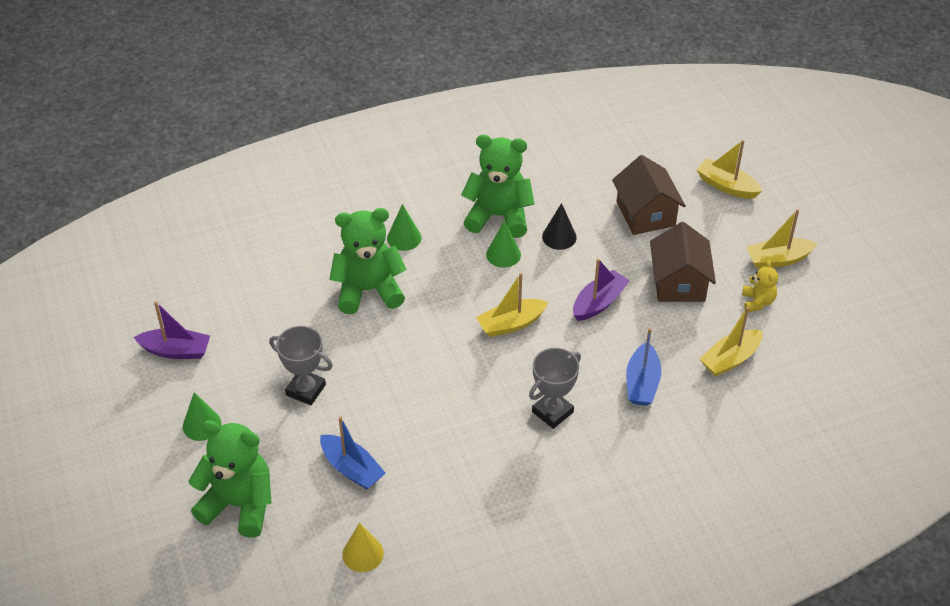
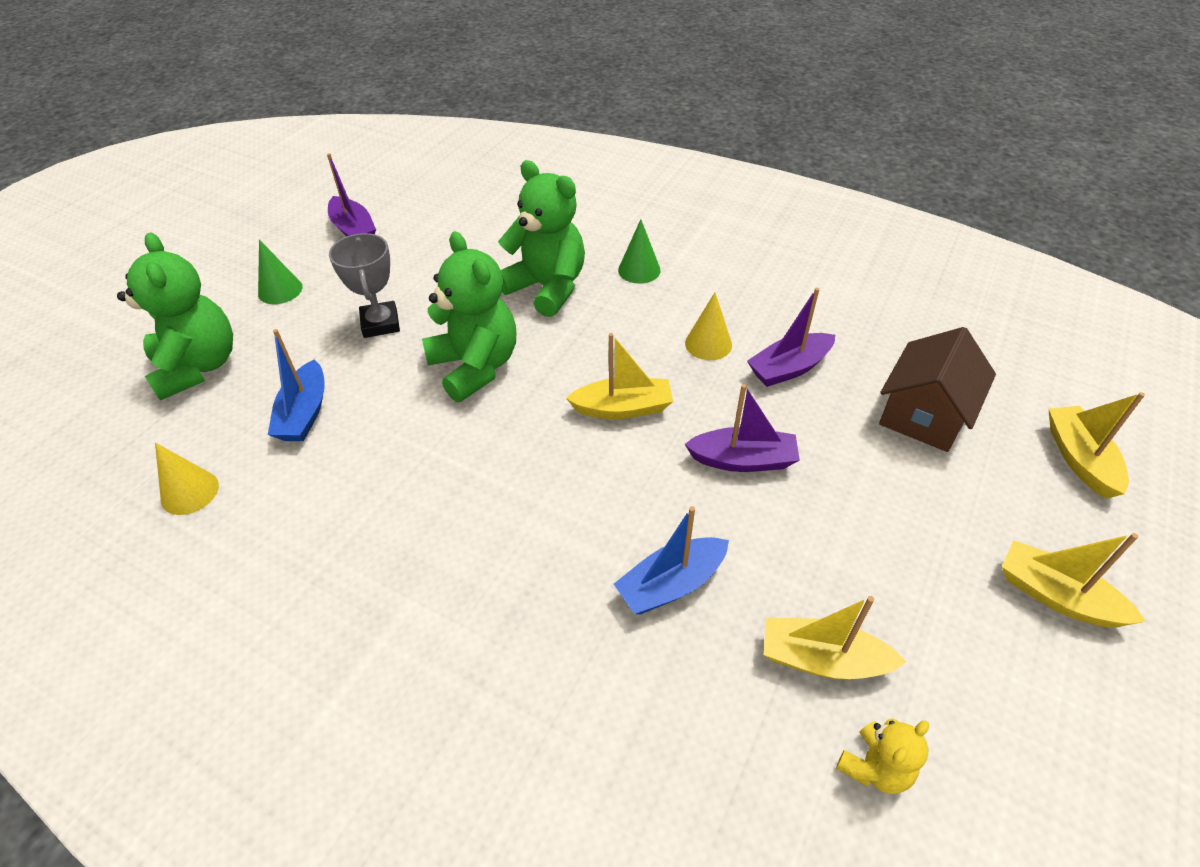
camera: 50 degrees right, 0 degrees up
(498, 216) = (752, 310): green teddy bear -> green teddy bear (475, 367)
(503, 254) = (708, 344): green cone -> yellow cone
(511, 324) = (623, 408): yellow boat -> yellow boat turned 150 degrees clockwise
(552, 412) = (534, 525): grey trophy -> none
(559, 237) = (789, 368): black cone -> purple boat
(679, 282) = (870, 514): brown house -> none
(757, 302) = (955, 622): yellow teddy bear -> yellow teddy bear (875, 767)

